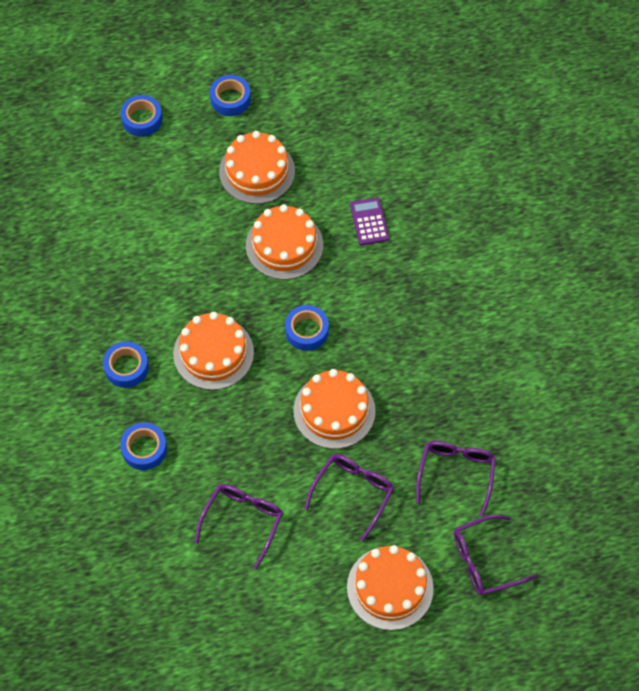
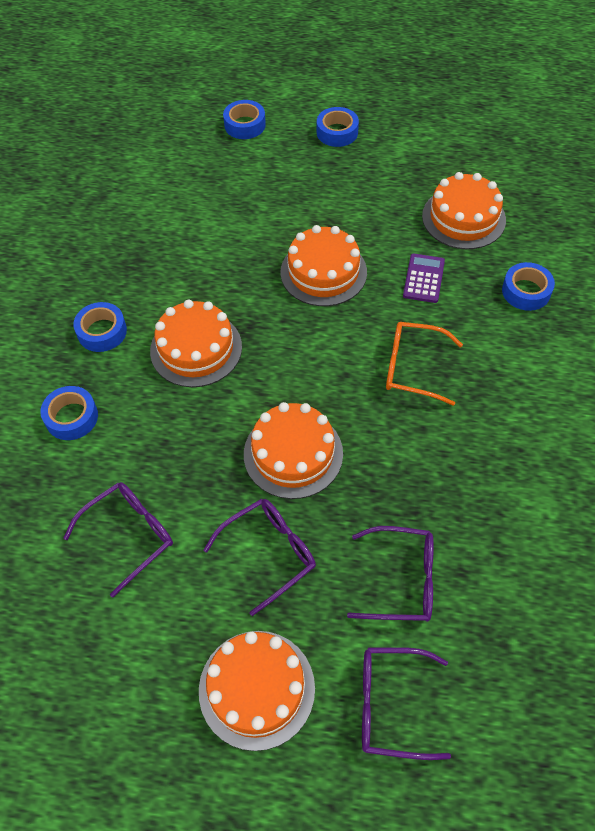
camera: 25 degrees right, 5 degrees down
(257, 171) = (330, 199): orange cake -> orange cake (463, 218)
(306, 331) = (305, 361): blue tape -> blue tape (526, 291)
(394, 305) = (413, 368): none -> orange glasses
(456, 474) = (402, 580): purple glasses -> purple glasses turned 60 degrees clockwise

